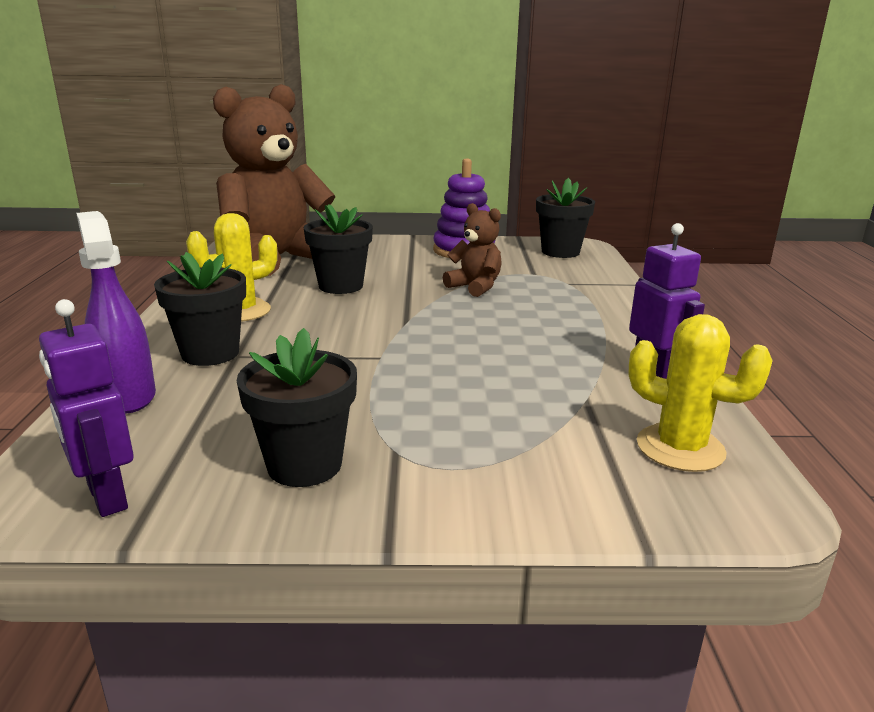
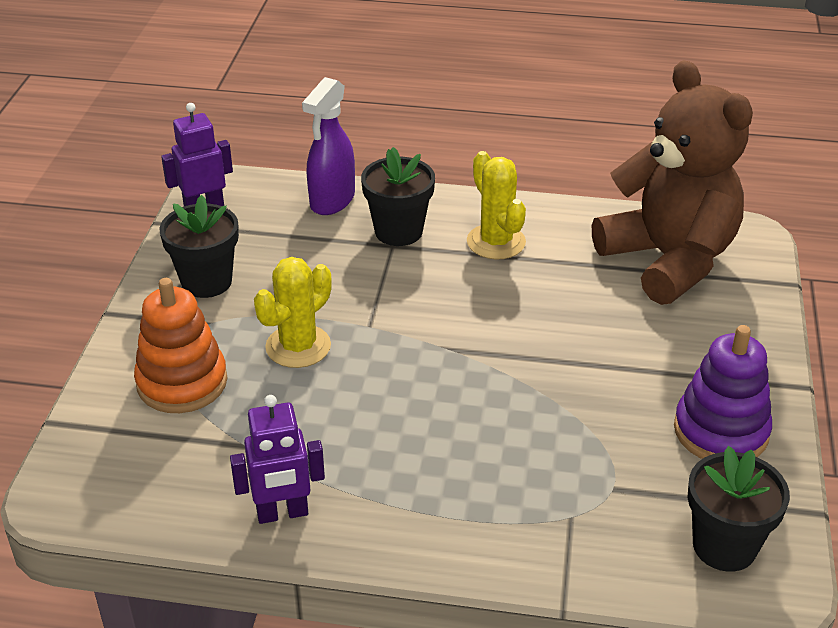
camera: 100 degrees right, 15 degrees up
(127, 396) = (332, 201): purple spray bottle -> purple spray bottle turned 135 degrees clockwise
(341, 286) = (566, 307): black flower pot -> none
(475, 287) = (557, 418): brown teddy bear -> none
(514, 451) = (182, 382): none -> orange stacking toy
(680, 448) = (145, 481): yellow cactus -> yellow cactus (298, 346)

